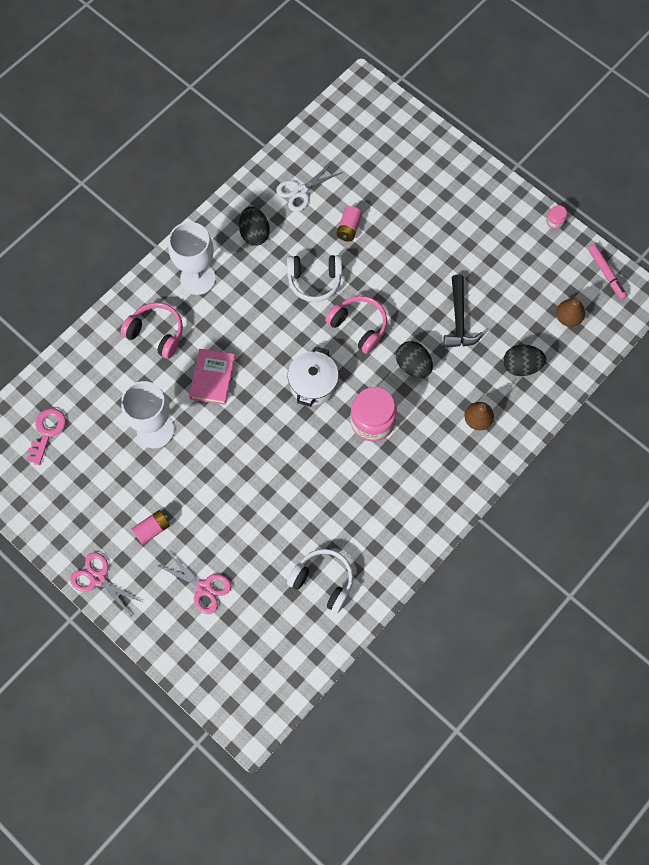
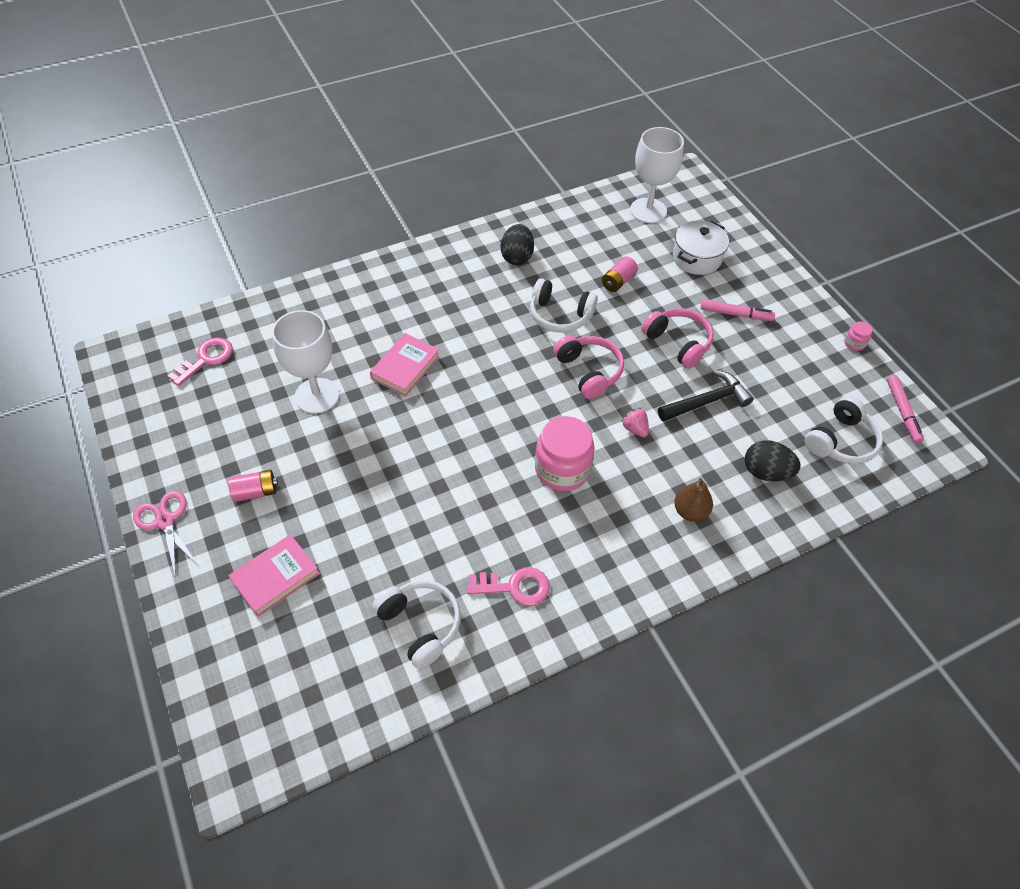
camera: 20 degrees right, 15 degrees down
(156, 333) = (370, 309): pink headphones -> pink headphones (678, 343)
(198, 278) = (439, 276): white goblet -> white goblet (648, 210)
(204, 588) = (276, 577): pink scissors -> pink book
(300, 191) = (581, 236): white scissors -> none
(313, 384) = (512, 409): white pot -> white pot (696, 258)
(376, 528) = (514, 587): none -> pink key
(413, 365) = (635, 429): black egg -> pink strawberry
(454, 227) = (735, 314): none -> pink marker
(459, 320) = (707, 401): black hammer -> black hammer turned 135 degrees counterclockwise
(568, 318) = (841, 441): brown pear -> white headphones

